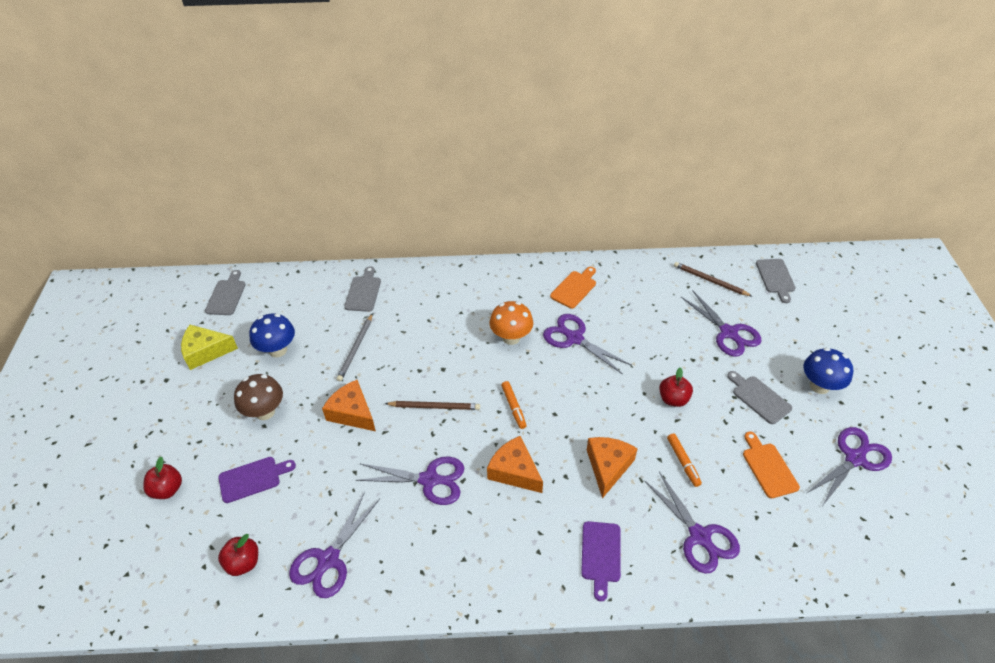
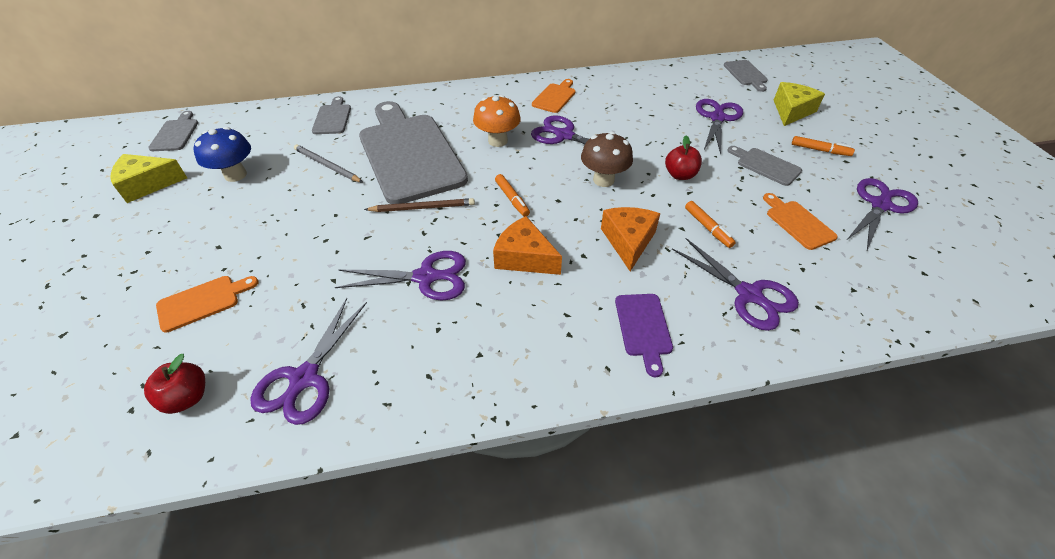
camera: 10 degrees left, 0 degrees up
(167, 489) = (86, 327): red apple -> none
(253, 478) = (202, 302): purple cutting board -> orange cutting board
(265, 412) = (219, 233): brown mushroom -> brown mushroom (603, 180)
(352, 413) = (326, 223): orange cheese -> none
(356, 349) = (327, 165): grey pencil -> grey pencil turned 120 degrees clockwise
(429, 344) = (409, 154): none -> grey cutting board
(710, 280) = (685, 81): brown pencil -> none
(729, 333) = (717, 118): purple scissors -> purple scissors turned 120 degrees counterclockwise
(807, 333) = (791, 111): none -> yellow cheese
(819, 386) = (820, 150): blue mushroom -> orange marker

